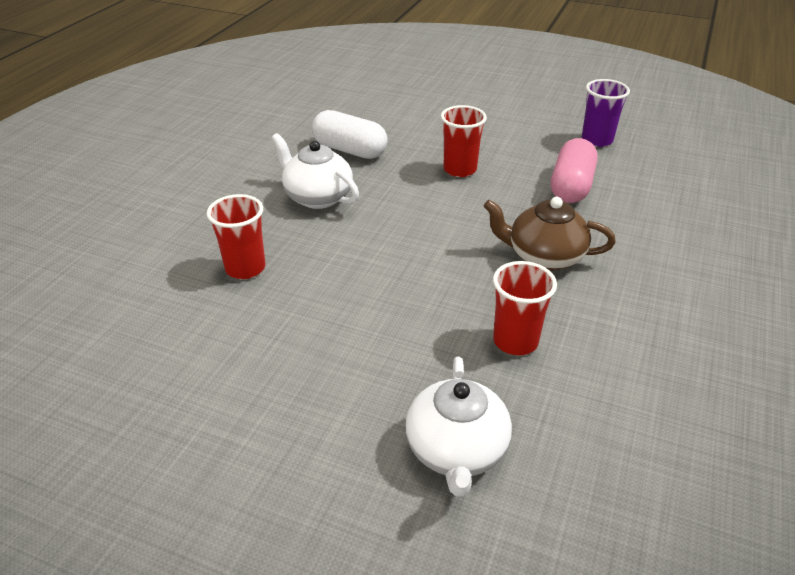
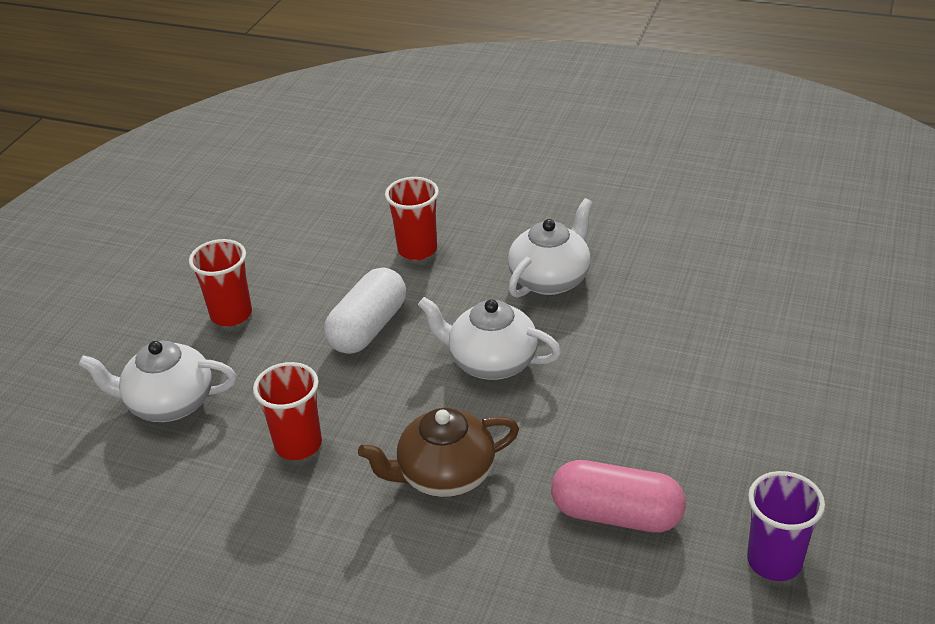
camera: 90 degrees right, 0 degrees up
(350, 150) = (666, 292): white capsule -> white capsule (368, 328)
(416, 230) = (491, 362): none -> white teapot
(460, 169) = (639, 396): red cup -> red cup (231, 314)
(544, 256) = (444, 475): brown teapot -> brown teapot turned 120 degrees counterclockwise

